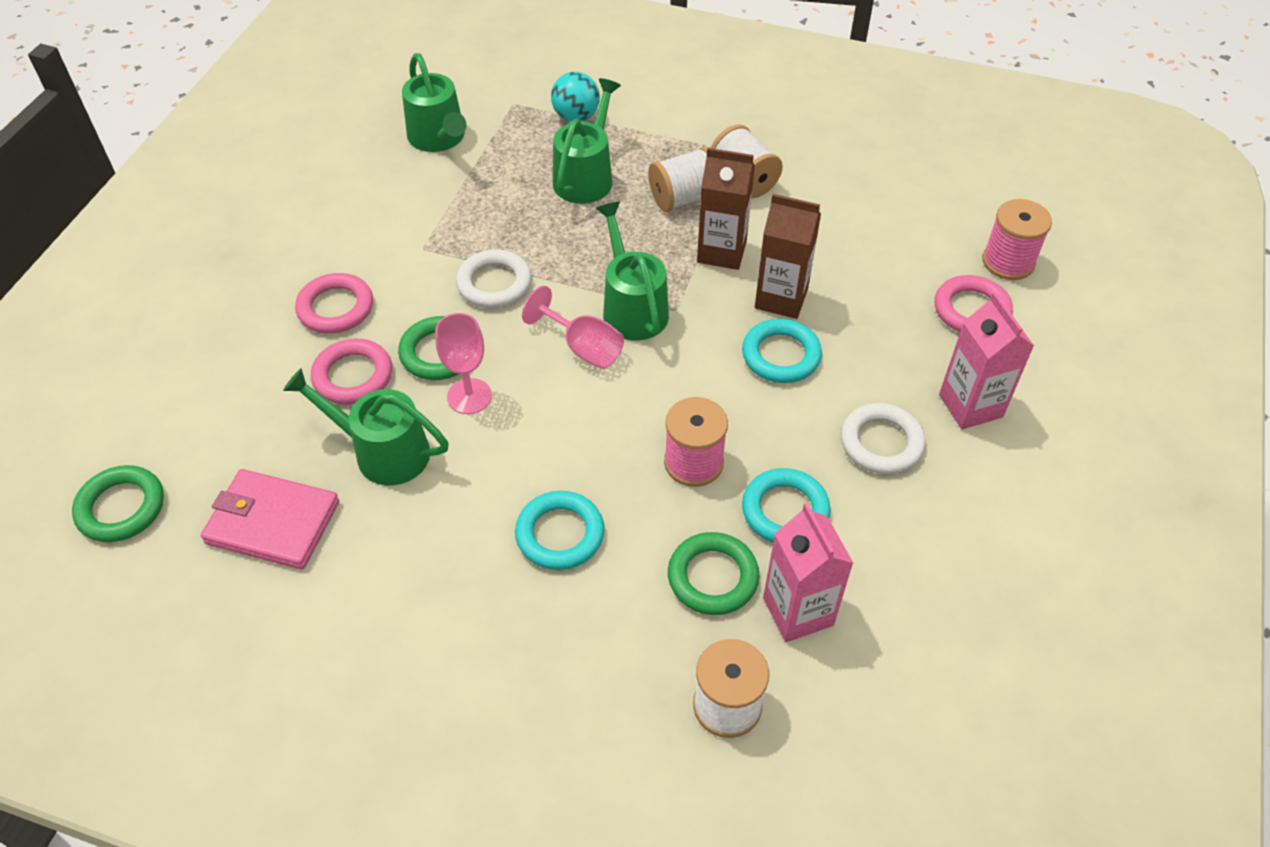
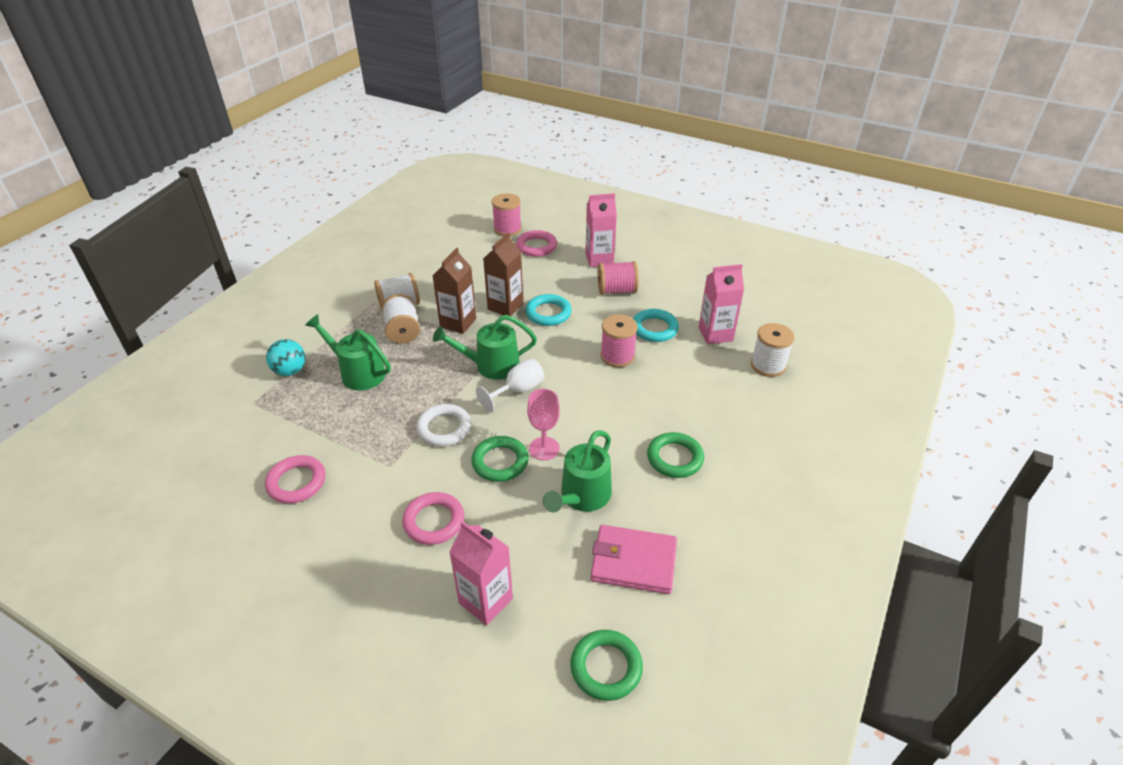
camera: 80 degrees left, 10 degrees down
(219, 378) = (485, 601): none -> pink carton
(272, 522) = (633, 562): pink wallet -> pink wallet turned 75 degrees clockwise
(353, 376) = (508, 512): pink ring -> pink ring (296, 482)
(439, 139) = (268, 449): green watering can -> none
(560, 534) = (659, 415): turquoise ring -> none
(583, 347) = (517, 391): pink goblet -> white goblet
(712, 577) = (693, 359): green ring -> green ring (674, 458)
(881, 443) = (616, 290): white ring -> pink spool

